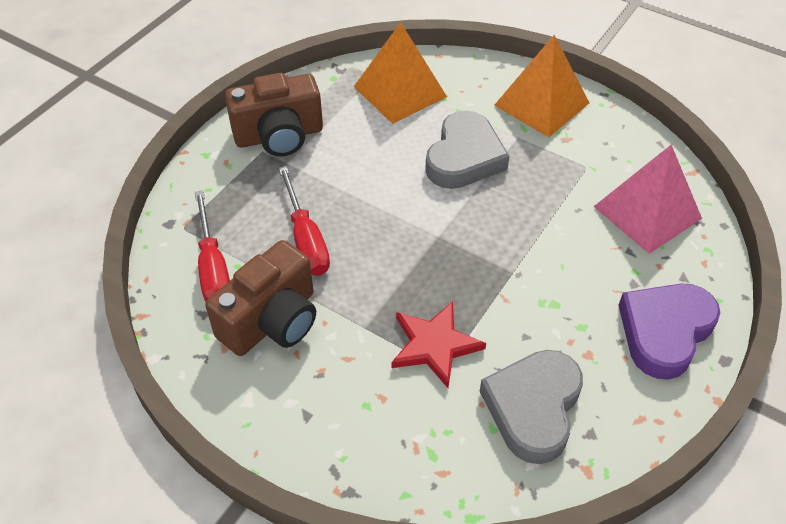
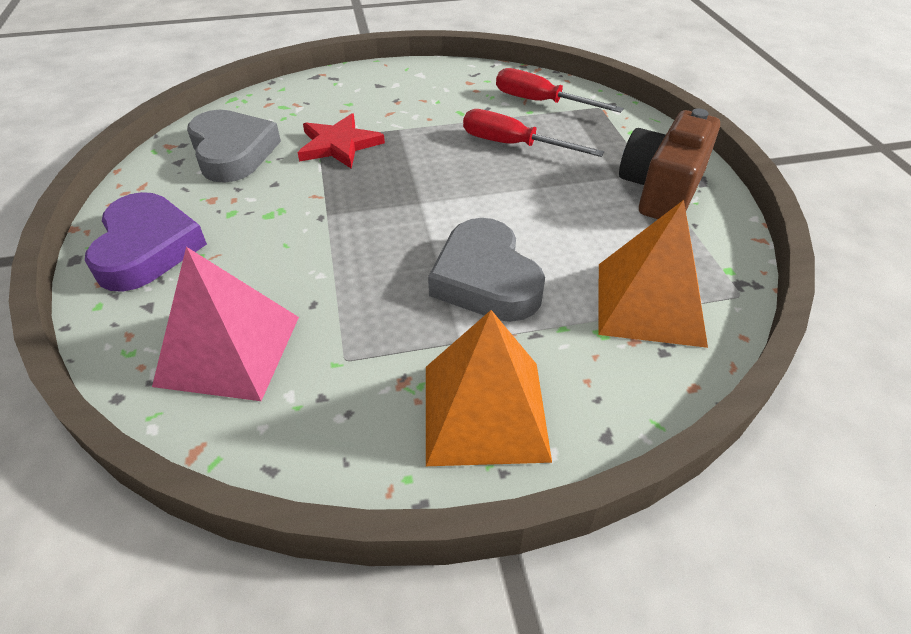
camera: 135 degrees right, 5 degrees down
(272, 321) = (461, 102): brown camera -> none

